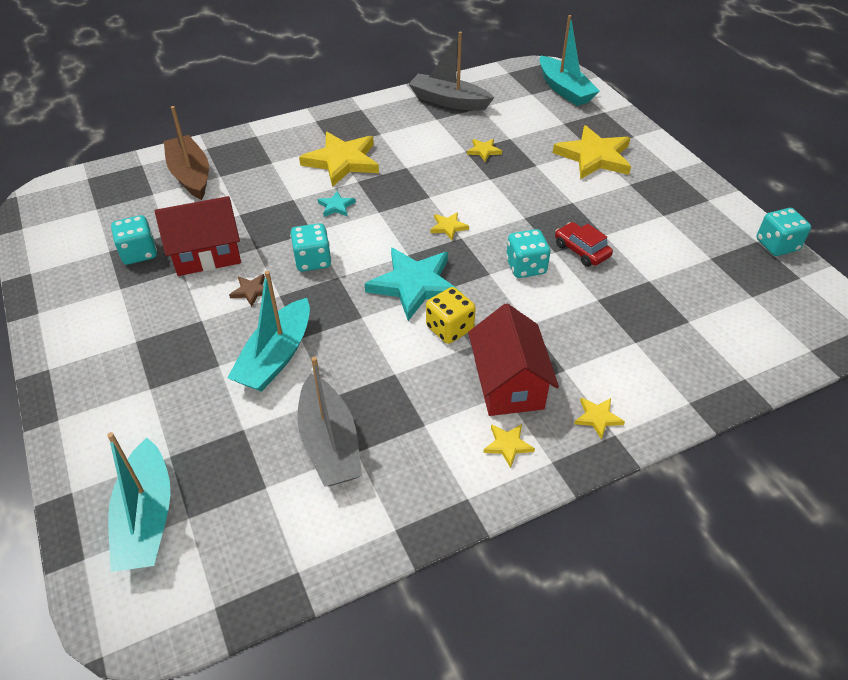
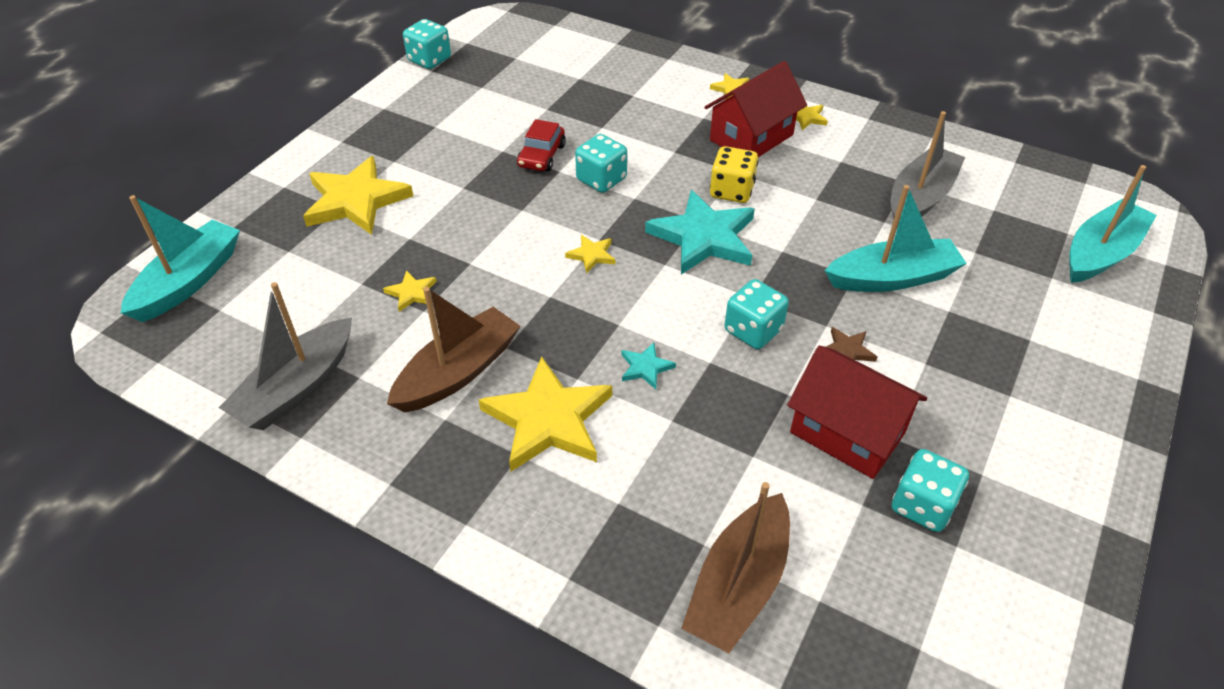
camera: 125 degrees left, 0 degrees up
(406, 146) = (458, 372): none -> brown boat
(449, 101) = (297, 388): grey boat -> grey boat turned 45 degrees clockwise

